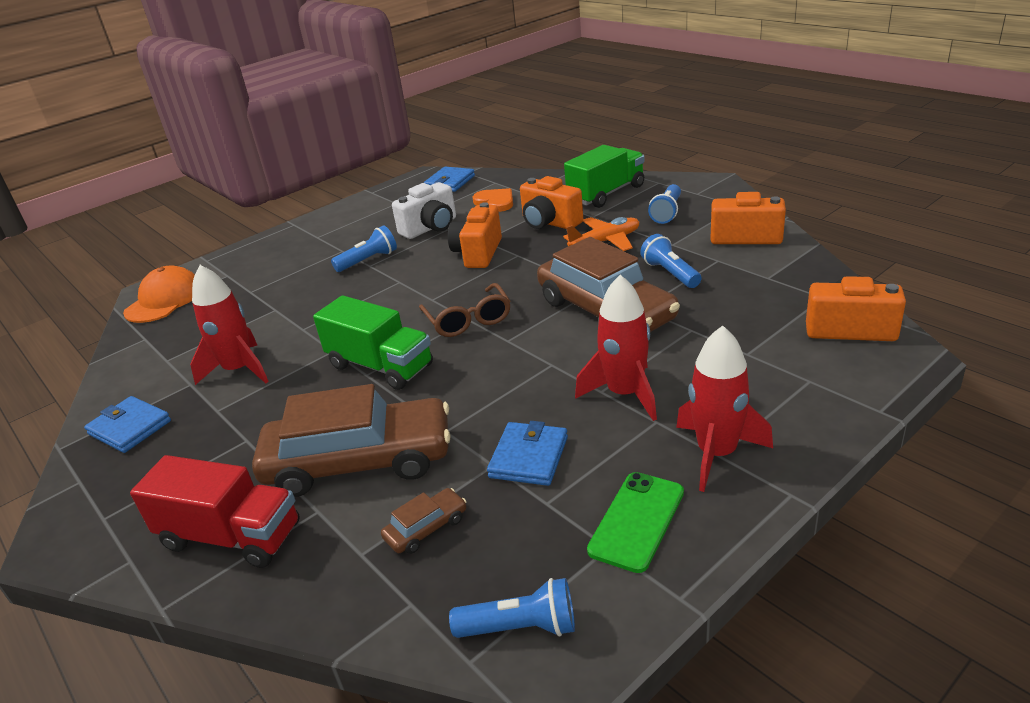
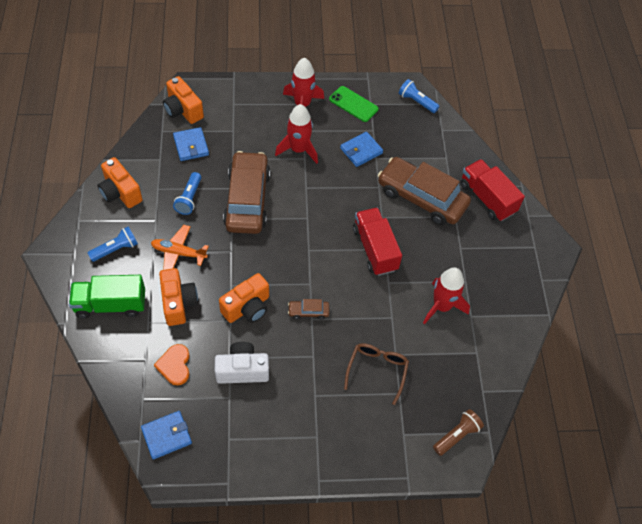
camera: 150 degrees left, 25 degrees up
(130, 427) = (511, 302): blue wallet -> blue wallet (191, 146)
(164, 300) = (456, 435): orange cap -> brown flashlight
(368, 260) = (310, 363): blue flashlight -> none
(380, 366) = (375, 249): green truck -> red truck
(426, 528) = (418, 150): brown car -> brown car (308, 311)
(468, 320) = (309, 248): brown glasses -> brown glasses (377, 370)
(637, 521) = (353, 104): green phone -> green phone turned 60 degrees clockwise

